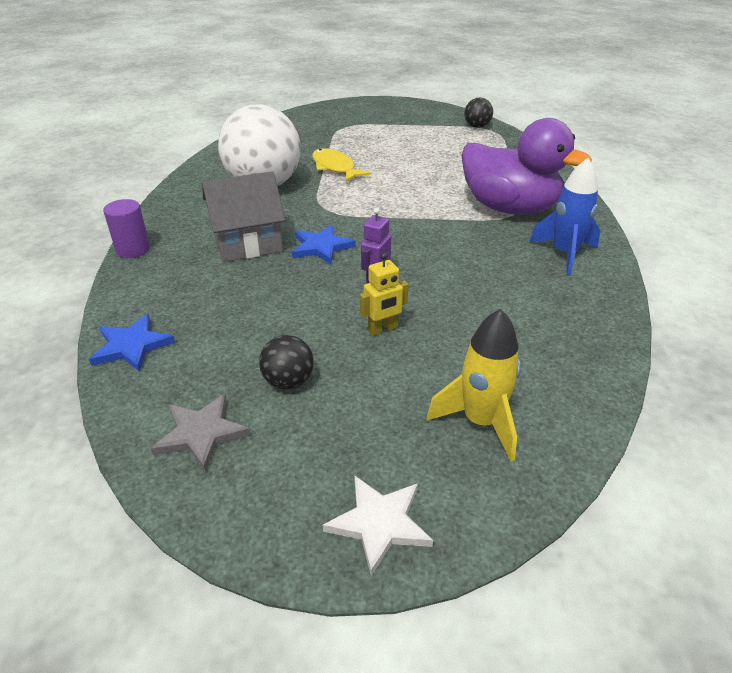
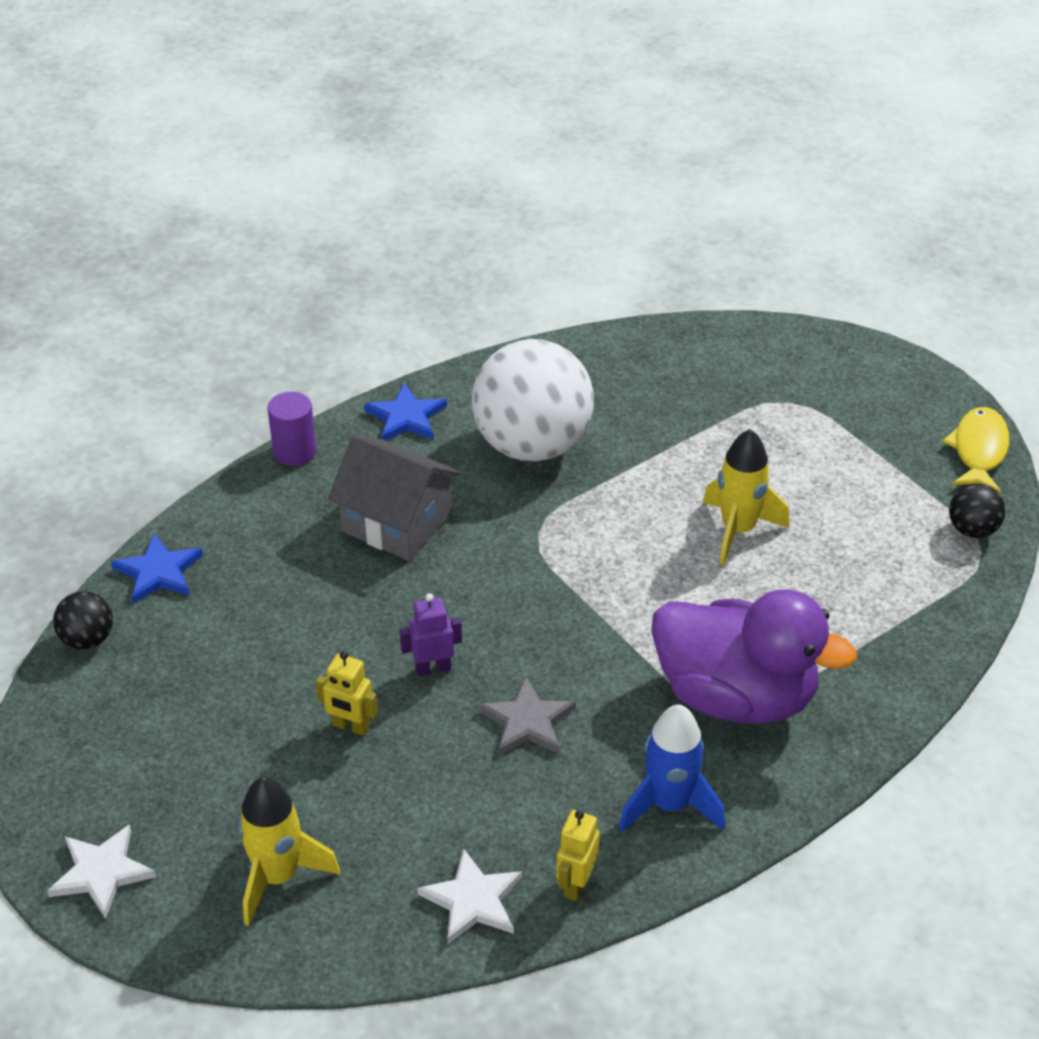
camera: 50 degrees right, 5 degrees up
(201, 433) = (100, 699): grey star -> grey star (527, 722)
(288, 381) = (210, 709): black ball -> black ball (87, 639)
(321, 247) = (451, 584): blue star -> blue star (406, 417)
(335, 168) = (651, 473): yellow fish -> yellow fish (978, 451)
(404, 165) = (738, 530): none -> yellow rocket
(509, 208) = (736, 696): purple duck -> purple duck turned 60 degrees counterclockwise
(577, 347) = (473, 900): none -> white star
(596, 306) = (576, 884): none -> yellow robot

